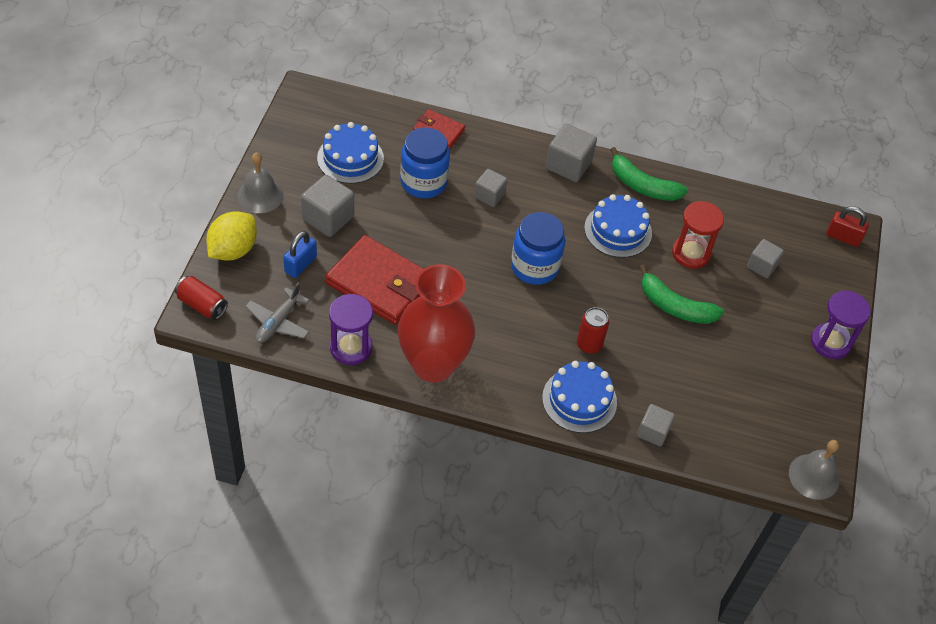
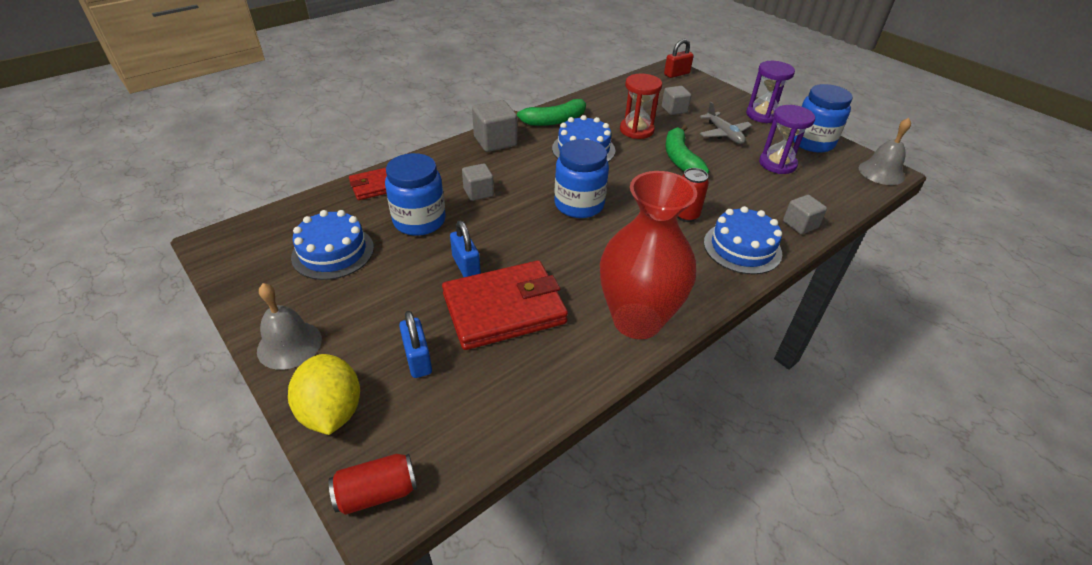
camera: 50 degrees left, 10 degrees down
(278, 322) = (476, 423): grey plane -> grey plane (724, 134)
(328, 218) = (383, 305): grey cube -> none
(351, 348) = (566, 374): purple hourglass -> purple hourglass (777, 164)
(401, 238) = (466, 266): none -> blue padlock
(674, 306) = (680, 158): green banana -> green banana turned 105 degrees clockwise
(816, 402) = (812, 142): none -> blue jar

